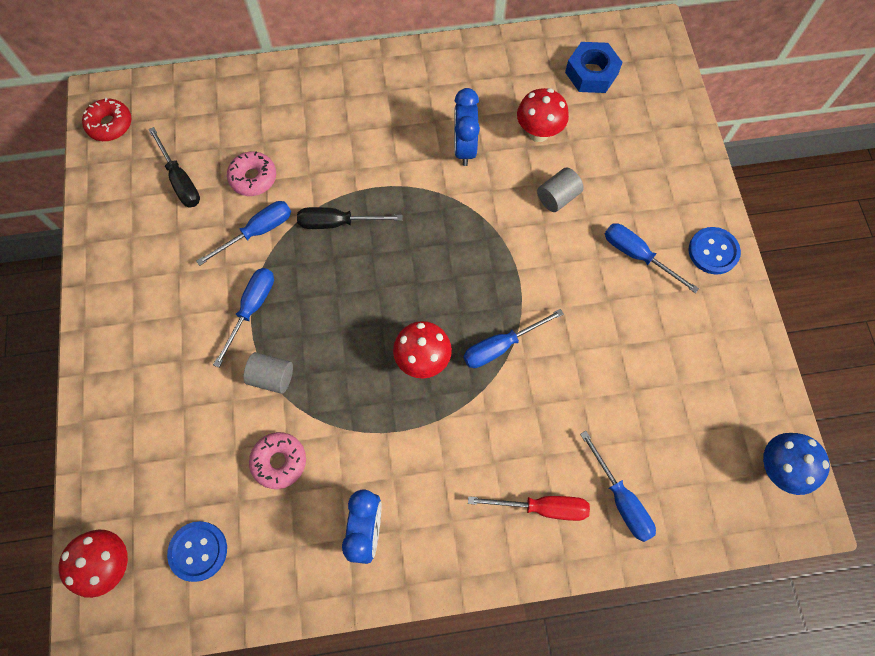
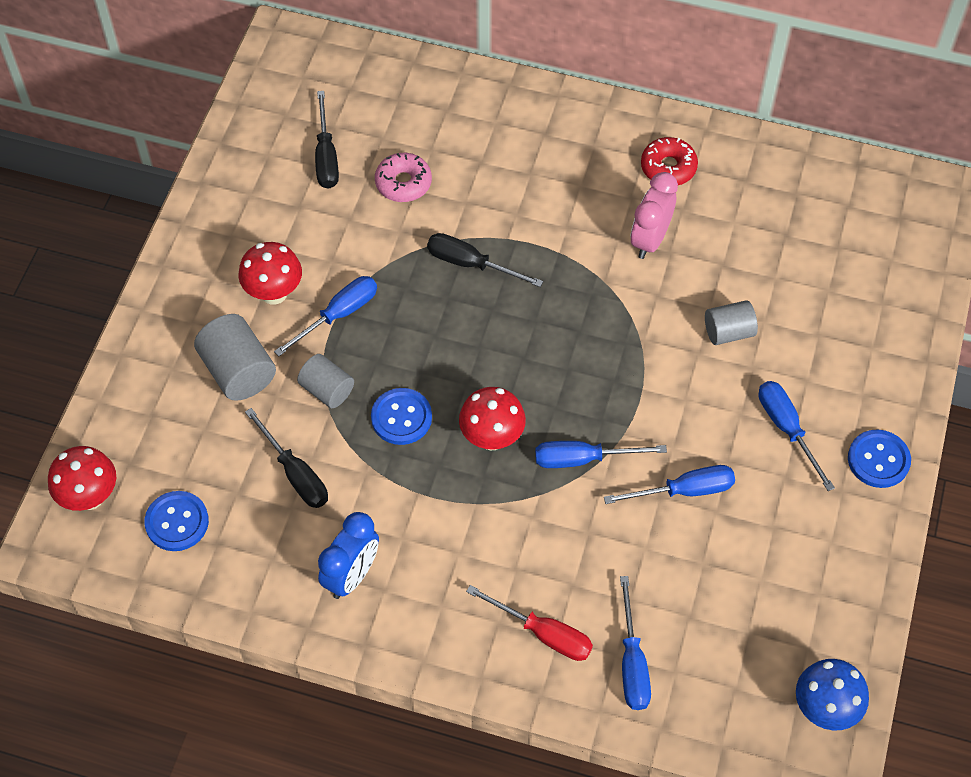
camera: 25 degrees right, 10 degrees down
(110, 124) = (280, 71): red donut -> red donut (668, 167)
(190, 393) = (238, 371): none -> grey cylinder
(258, 232) = (381, 240): blue screwdriver -> blue screwdriver (684, 490)
(279, 461) = (295, 474): pink donut -> black screwdriver
(343, 374) = (401, 417): none -> blue button
(464, 148) = (650, 239): blue clock -> pink clock
(538, 133) = (743, 255): red mushroom -> red mushroom (274, 293)
(591, 73) = (842, 213): blue nut -> none

